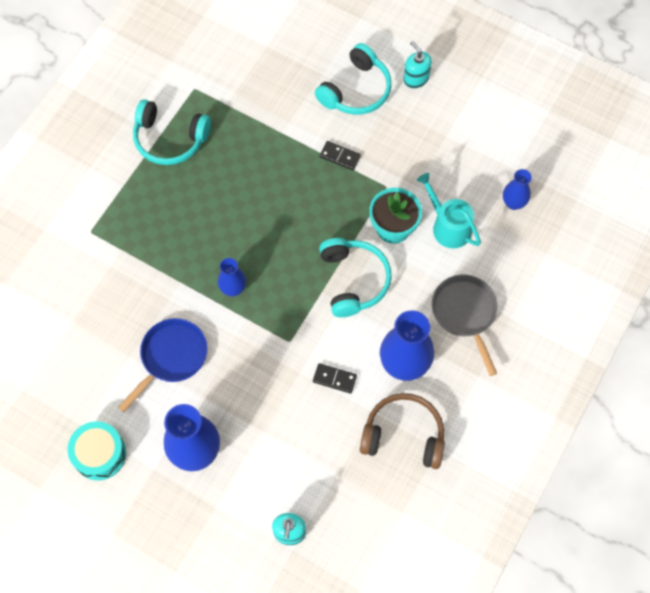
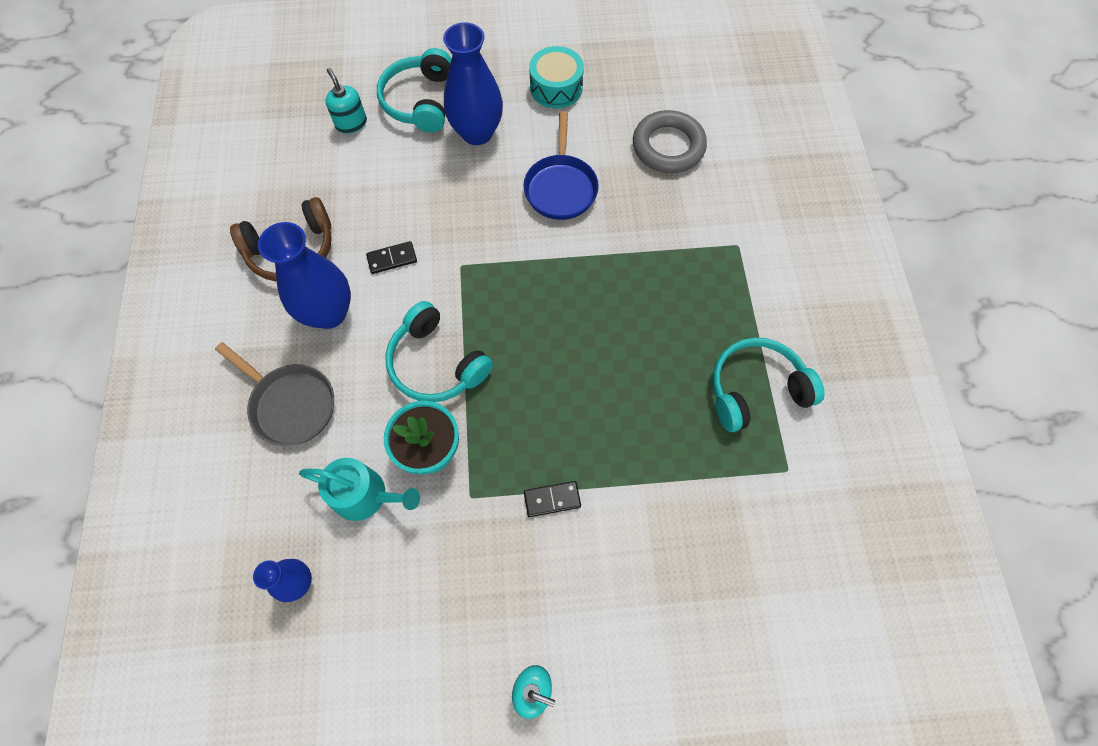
camera: 145 degrees right, 0 degrees up
(64, 338) = (668, 146): none -> grey ring
(233, 289) = (554, 279): blue vase -> none
(356, 90) = (598, 610): turquoise headphones -> turquoise headphones (420, 101)

